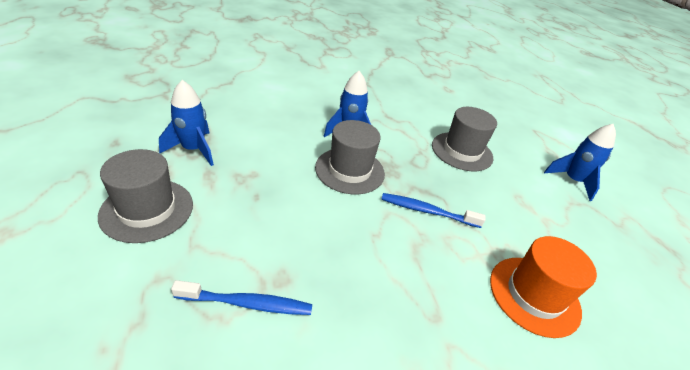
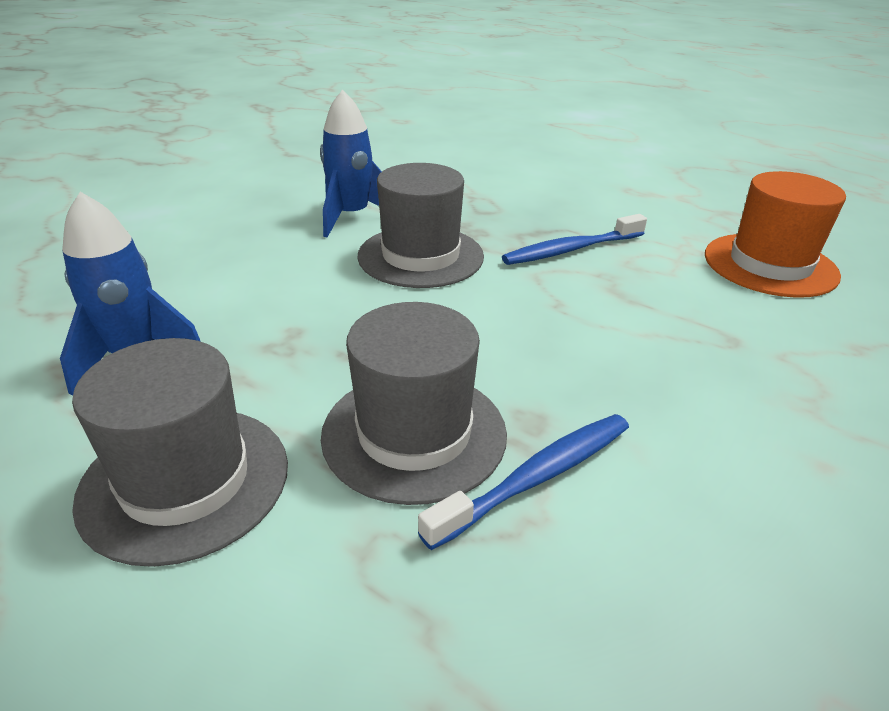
camera: 35 degrees left, 5 degrees down
(462, 151) = (513, 175): grey hat -> grey hat (414, 433)
(572, 181) = (649, 152): blue rocket -> none

